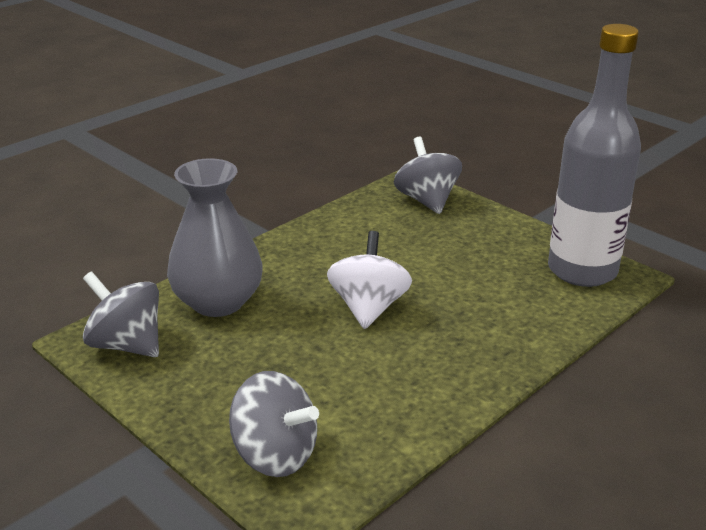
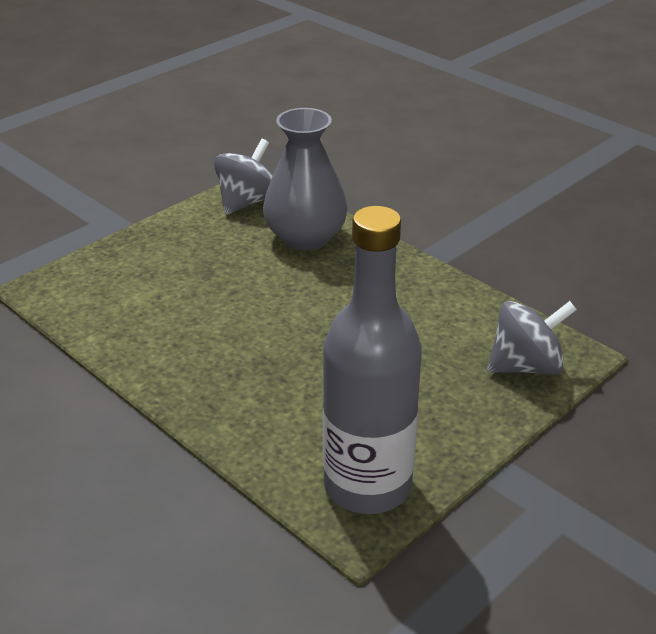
camera: 90 degrees right, 5 degrees up
(275, 455) = (101, 274): grey spinning top -> none
(368, 308) = (292, 319): white spinning top -> none

